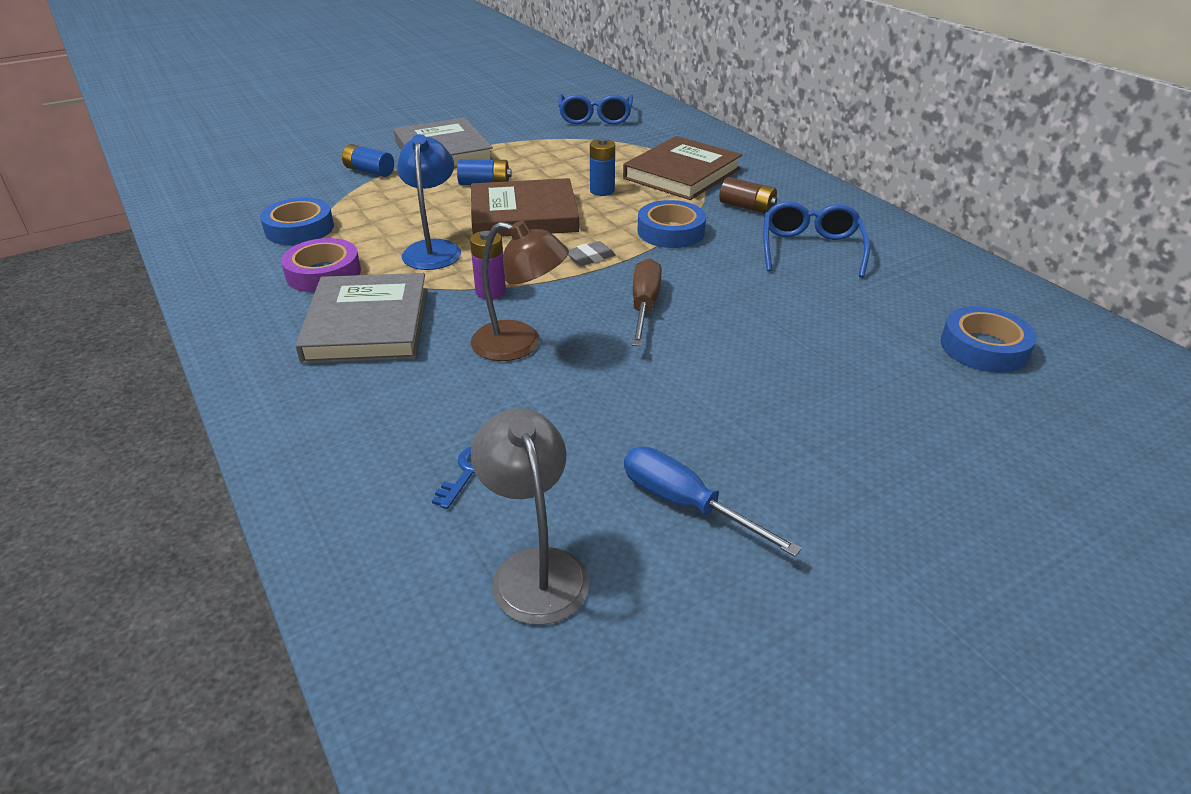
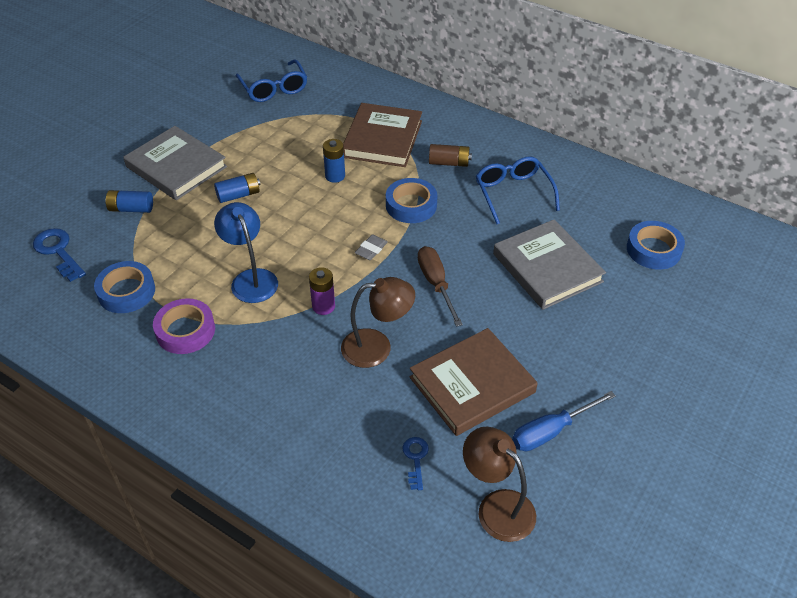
camera: 25 degrees left, 10 degrees up
(270, 185) = (58, 251): none -> blue key
(367, 325) = (259, 368): grey book -> grey book (547, 268)
(524, 215) = (293, 221): brown book -> brown book (472, 385)
(534, 568) = (497, 507): grey lamp -> brown lamp
(686, 504) = (551, 431): blue screwdriver -> blue screwdriver turned 45 degrees counterclockwise

